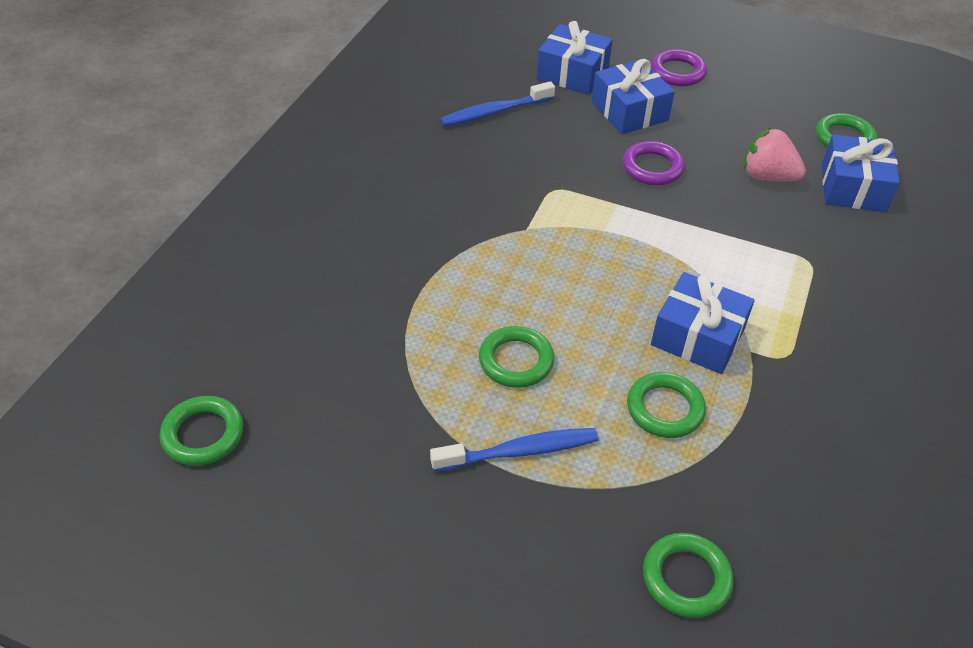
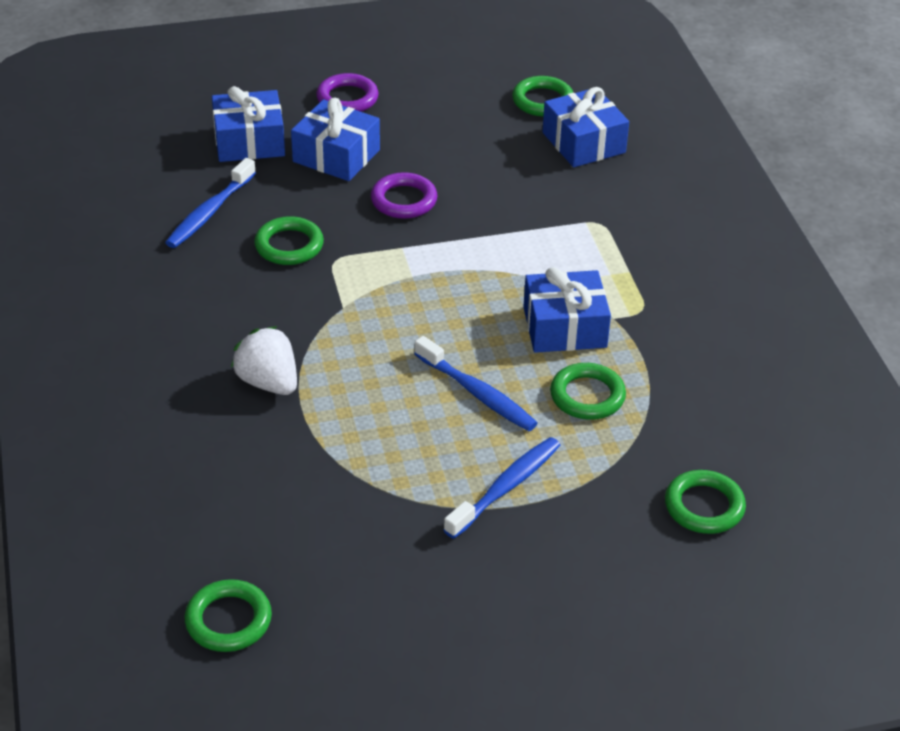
camera: 35 degrees left, 5 degrees down
(414, 259) = (268, 382): none -> white strawberry
(516, 361) = (438, 421): green ring -> green ring (289, 245)
(570, 355) = (477, 393): none -> blue toothbrush
(767, 176) = (507, 164): pink strawberry -> none

